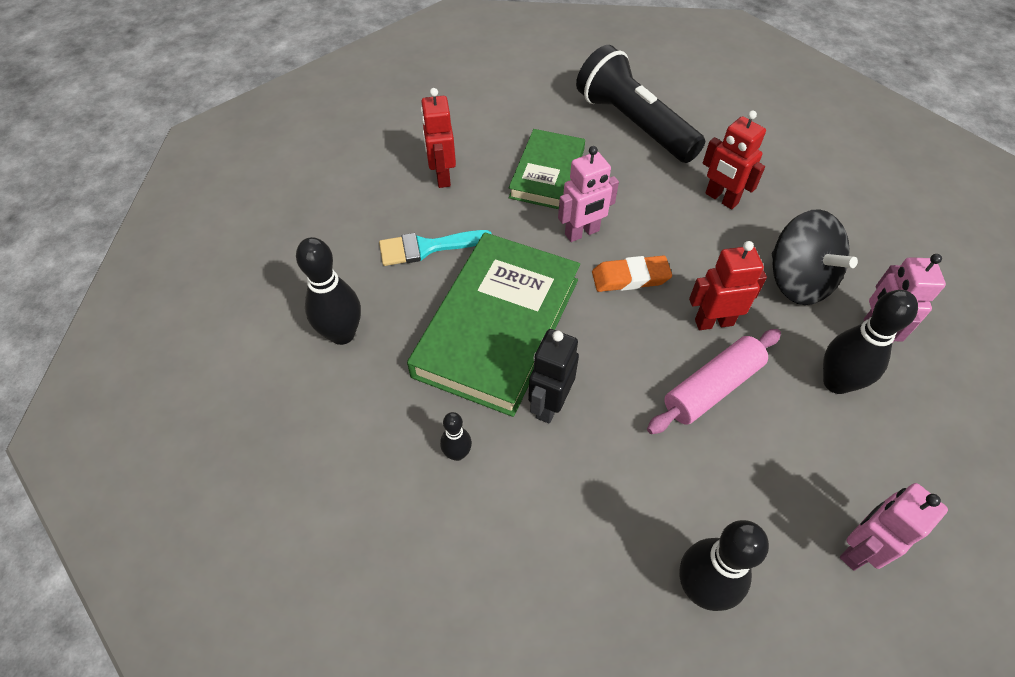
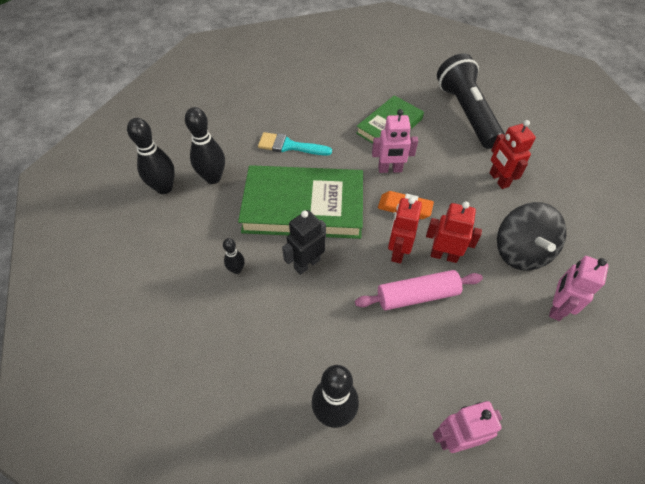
camera: 25 degrees right, 0 degrees up
(442, 176) = (323, 107): red robot -> red robot (397, 251)
(497, 326) = (303, 206): green book -> green book turned 45 degrees clockwise
(836, 382) = (507, 327): black bowling pin -> black bowling pin (164, 188)

